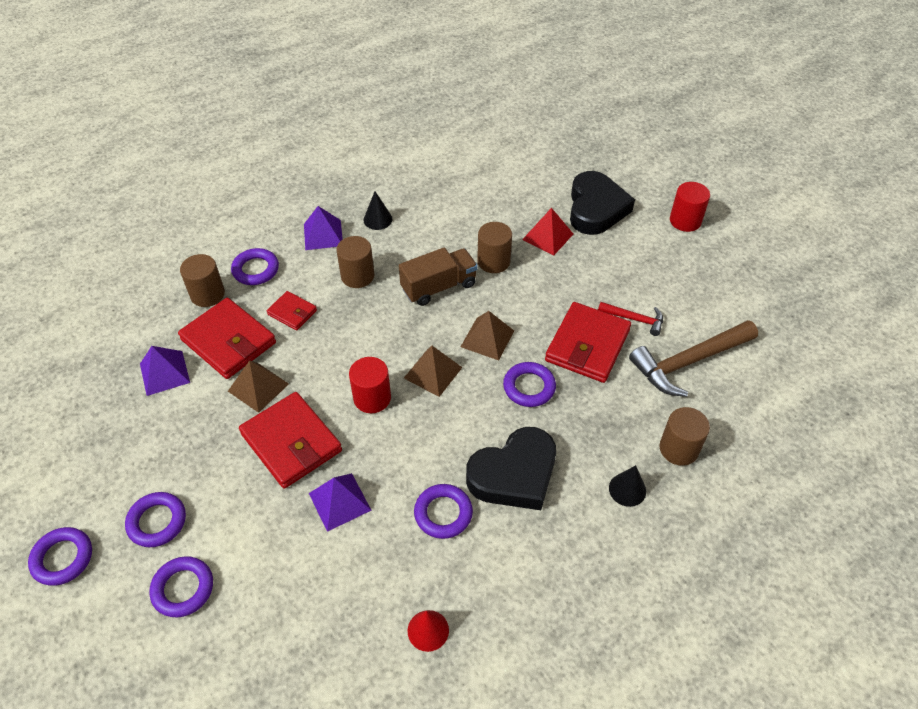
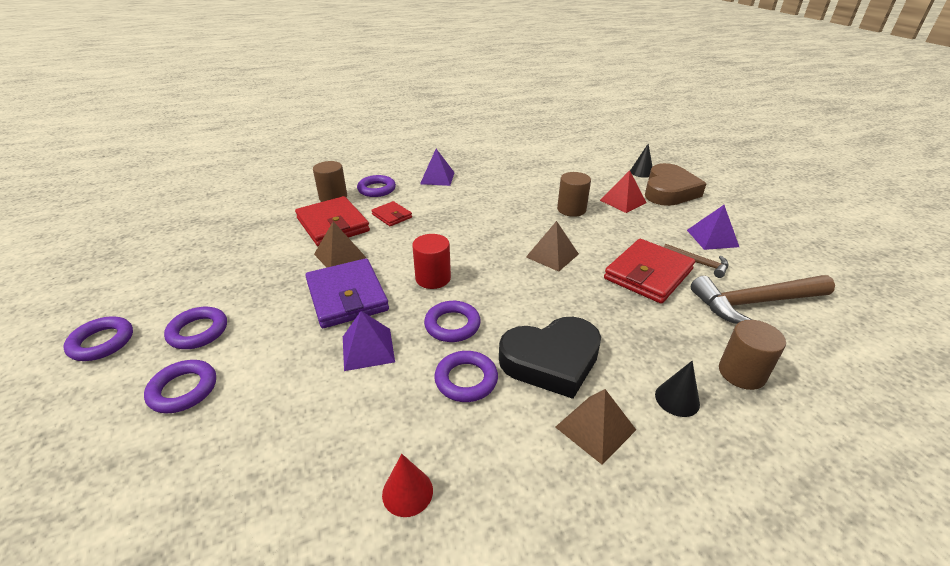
camera: 15 degrees right, 15 degrees down
(164, 373) = (272, 235): purple pyramid -> purple pyramid (712, 238)
(291, 442) = (347, 296): red wallet -> purple wallet
(357, 276) = (454, 203): brown cylinder -> none
(378, 219) = (483, 175): black cone -> black cone (641, 172)
(433, 372) = (494, 270): brown pyramid -> brown pyramid (595, 428)
(438, 287) = (519, 218): brown truck -> none
(529, 387) = (583, 295): purple ring -> purple ring (452, 325)
(596, 208) = (669, 191): black heart -> brown heart
(635, 319) = (698, 263): red hammer -> brown hammer
(685, 221) = (752, 207): red cylinder -> none

